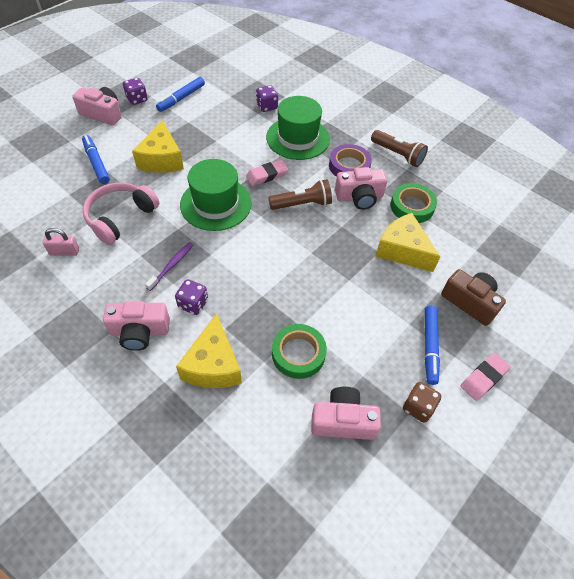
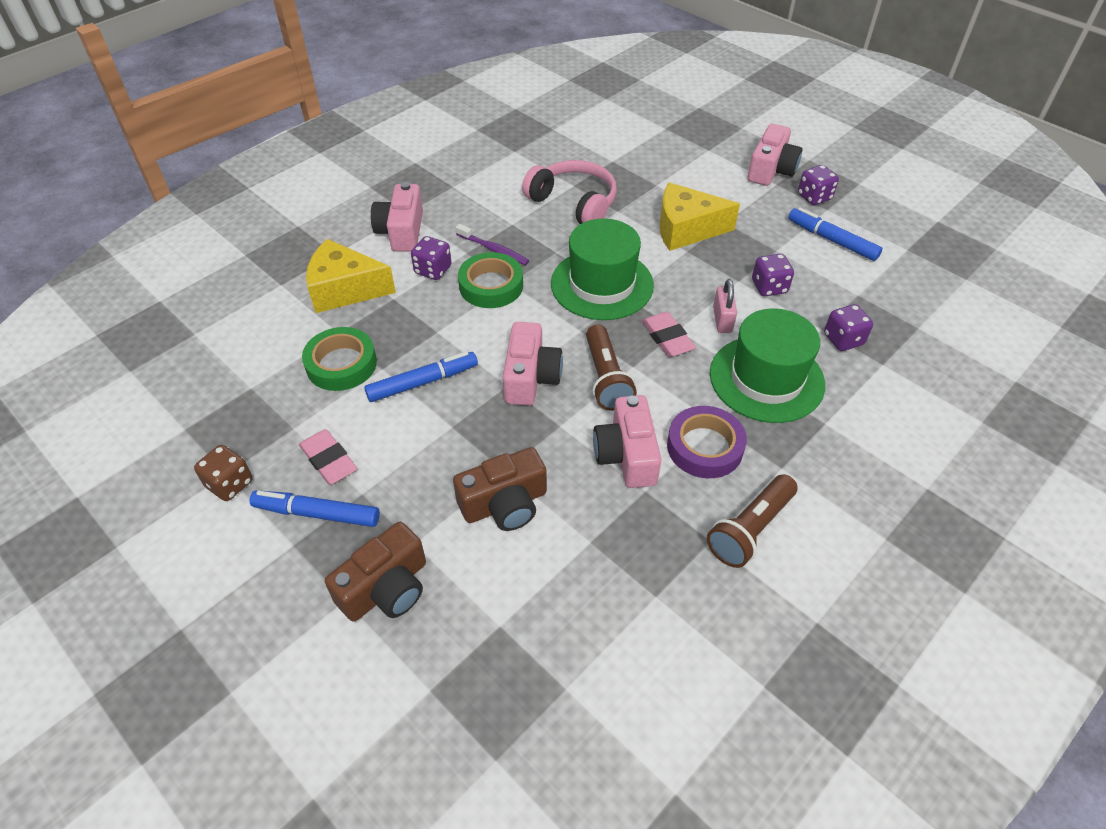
camera: 95 degrees right, 5 degrees down
(64, 252) = (520, 168): pink padlock -> pink padlock (722, 320)
(96, 163) = (670, 175): blue marker -> blue marker (423, 382)
(222, 128) = (769, 287): none -> purple dice
(343, 421) = (238, 402): pink camera -> pink camera (530, 377)
(402, 250) = (505, 504): yellow cheese -> brown camera
(412, 206) = (608, 533): green tape -> green tape (491, 286)
(483, 378) = (247, 577): pink eraser -> pink eraser (329, 460)

